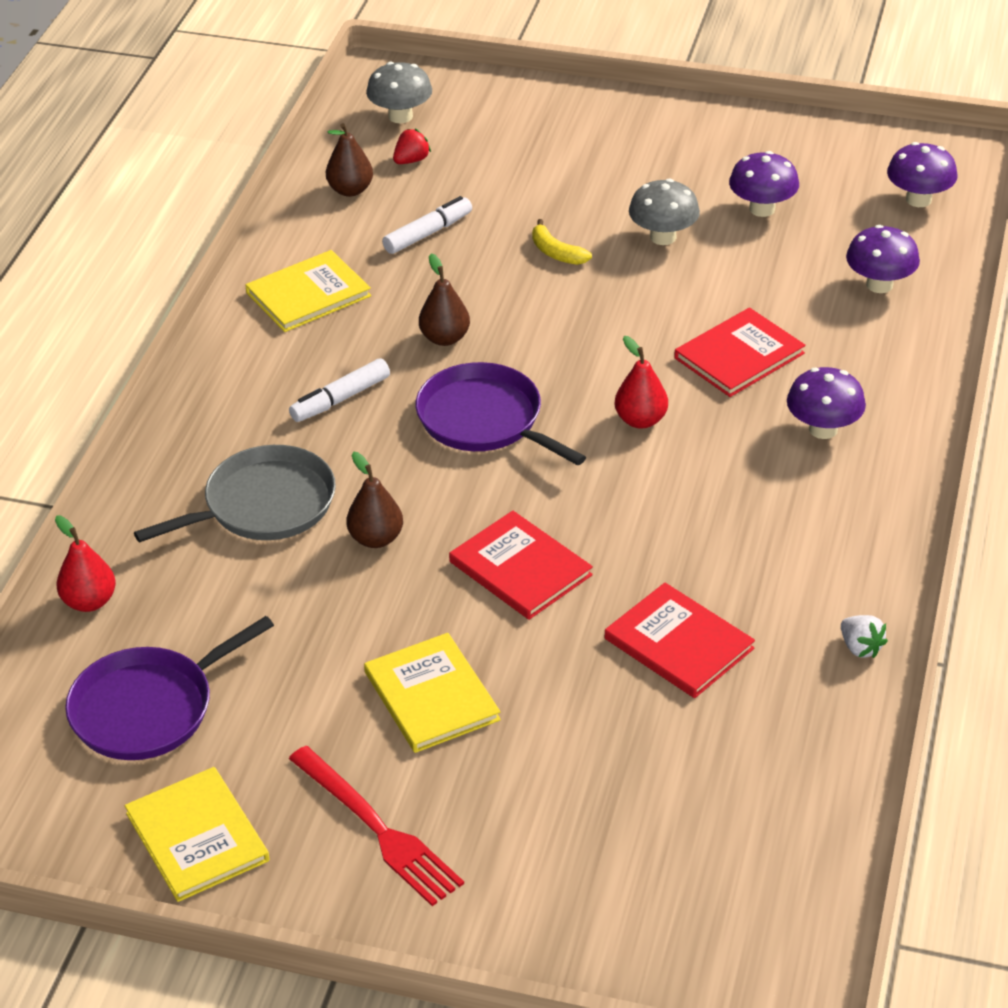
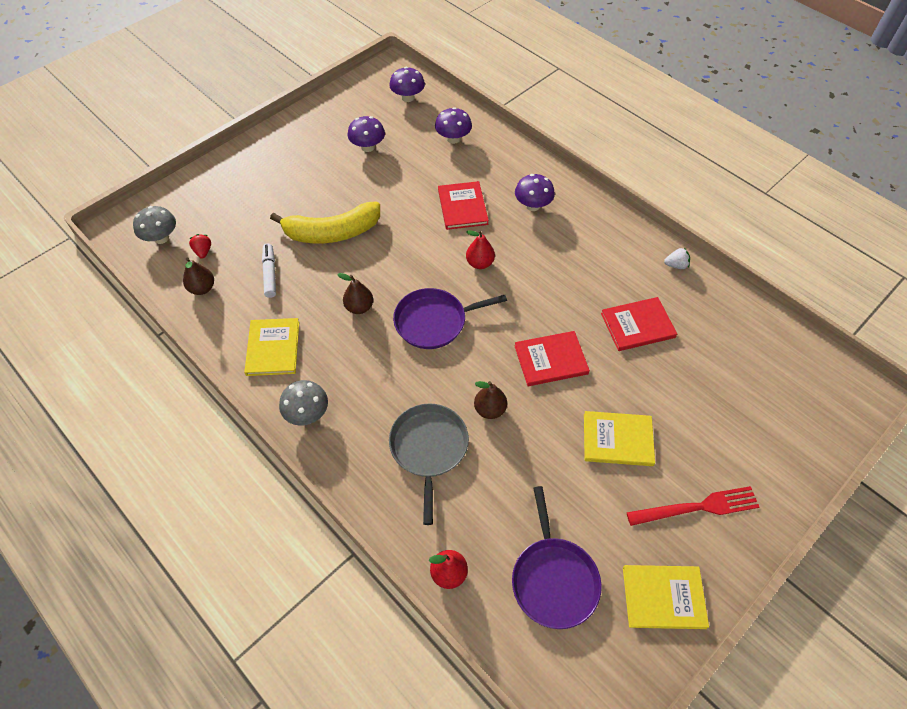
camera: 60 degrees left, 15 degrees up
(340, 399) = (370, 374): white marker -> none
(556, 253) = (332, 232): yellow banana -> yellow banana, size x2.35
(663, 237) = (356, 189): grey mushroom -> grey mushroom (307, 413)

